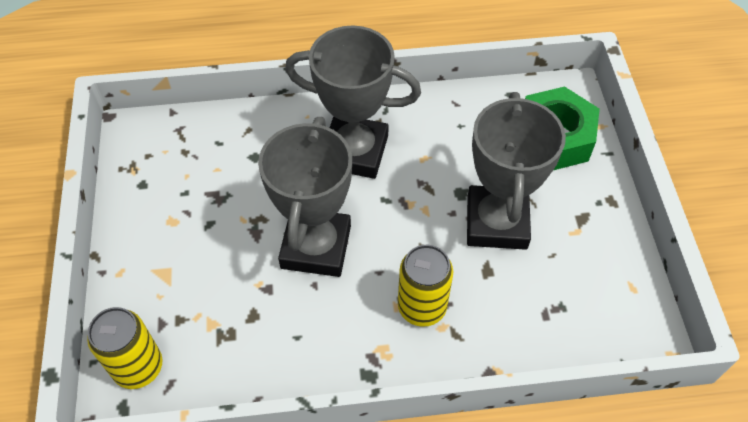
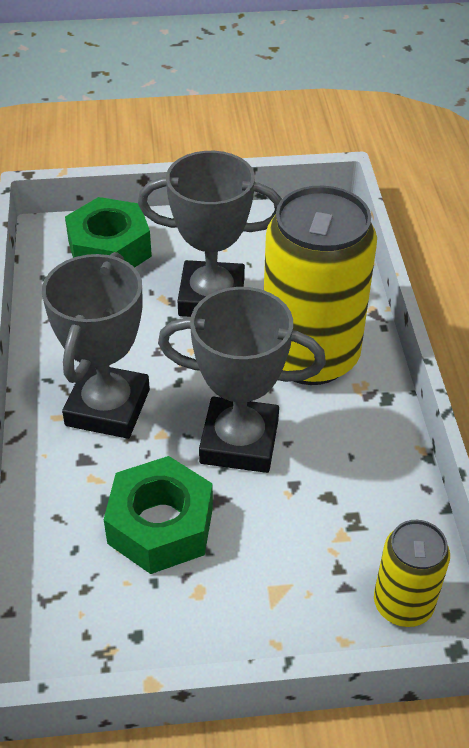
camera: 90 degrees left, 10 degrees down
(234, 194) = (161, 525): none -> green nut
(422, 307) = (310, 356): yellow can -> yellow can, size x1.97

